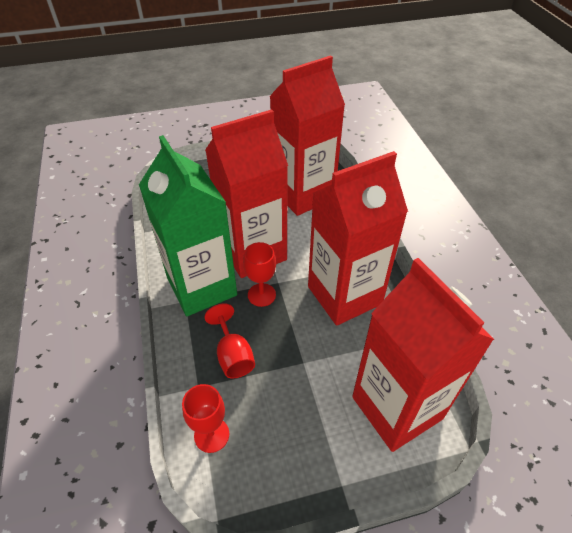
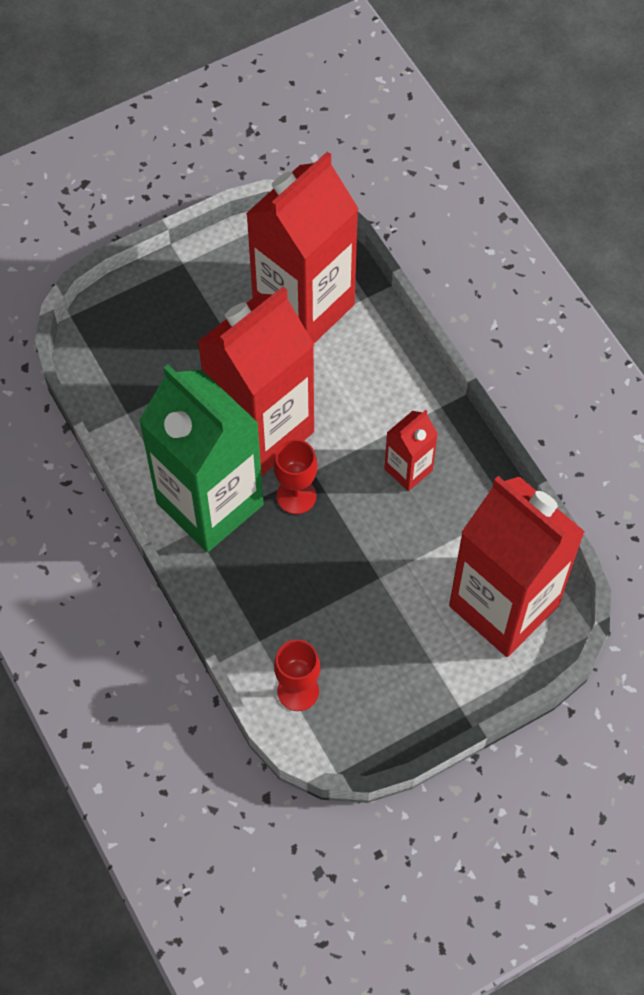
camera: 15 degrees left, 15 degrees up
(233, 355) = (288, 590): red goblet -> none
(344, 295) = (408, 469): red carton -> red carton, size x0.46

